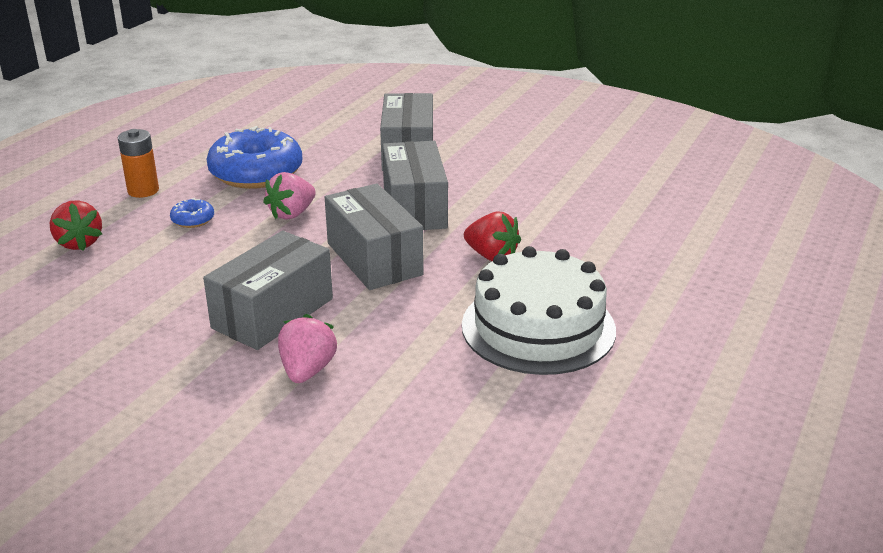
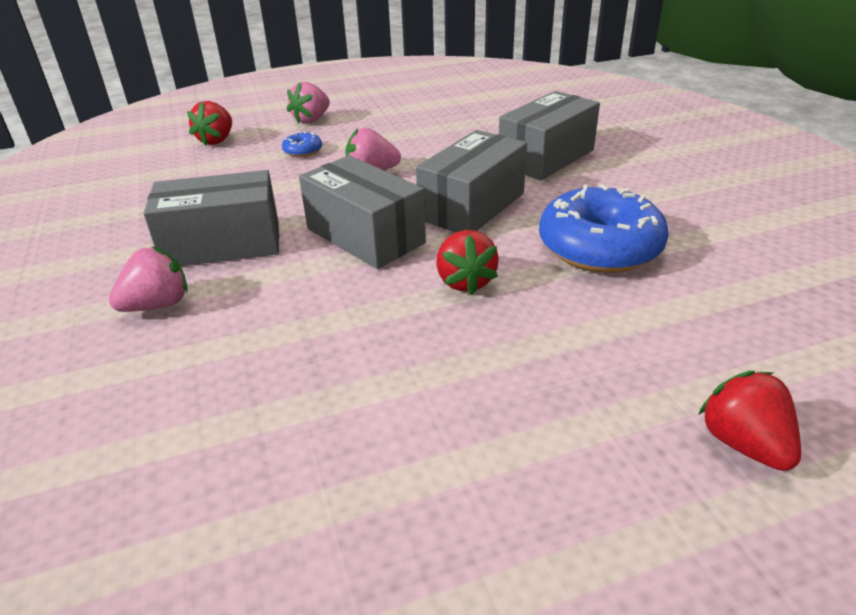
camera: 45 degrees right, 5 degrees up
(143, 190) = (311, 120): orange battery -> pink strawberry
(256, 173) = (401, 133): blue donut -> blue donut (599, 247)
(374, 259) = (365, 236): grey box -> grey box turned 60 degrees counterclockwise
(538, 327) = (386, 380): white cake -> none
(734, 265) = (743, 444): none -> red strawberry

